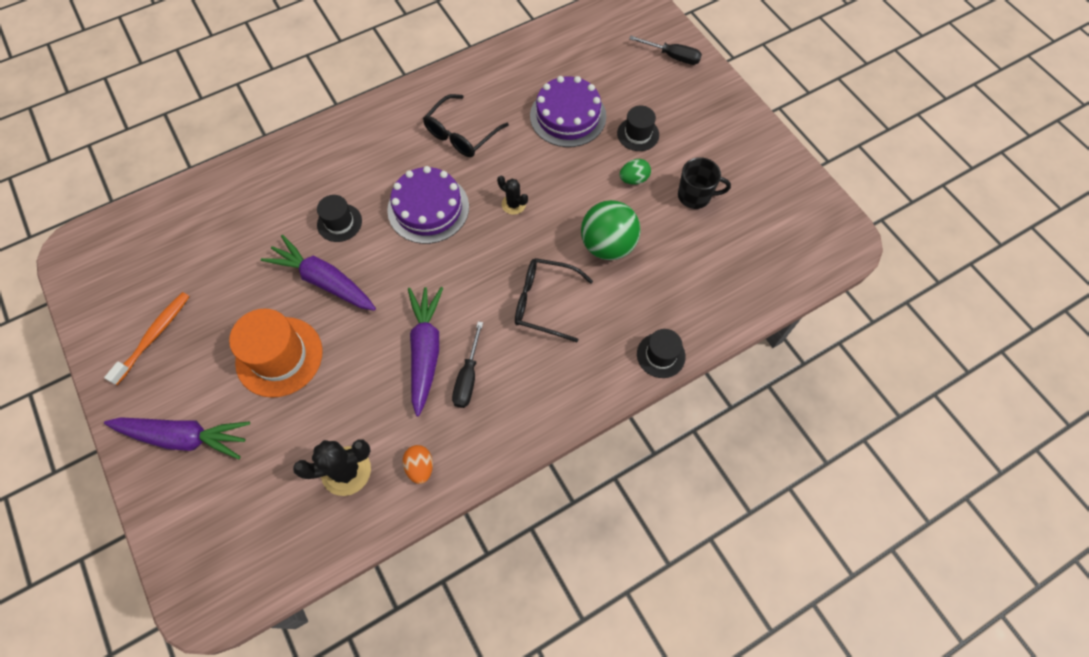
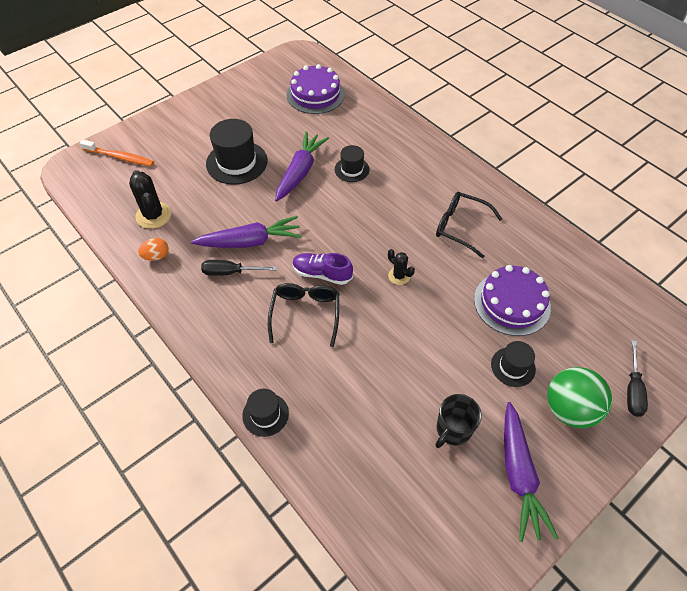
camera: 80 degrees right, 10 degrees down
(154, 336) = (245, 101): orange toothbrush -> orange toothbrush (120, 157)
(185, 437) = (176, 132): purple carrot -> purple carrot (519, 475)
(279, 356) = (236, 162): orange hat -> black hat
(428, 208) = (379, 219): purple cake -> purple cake (315, 94)
(493, 278) = (322, 274): none -> purple shoe
(513, 204) = (399, 276): black cactus -> black cactus turned 75 degrees counterclockwise
(608, 245) = (374, 356): green ball -> green ball (569, 409)
(633, 179) = (456, 369): green egg -> none
(695, 196) = (453, 430): black mug -> black mug turned 45 degrees clockwise

